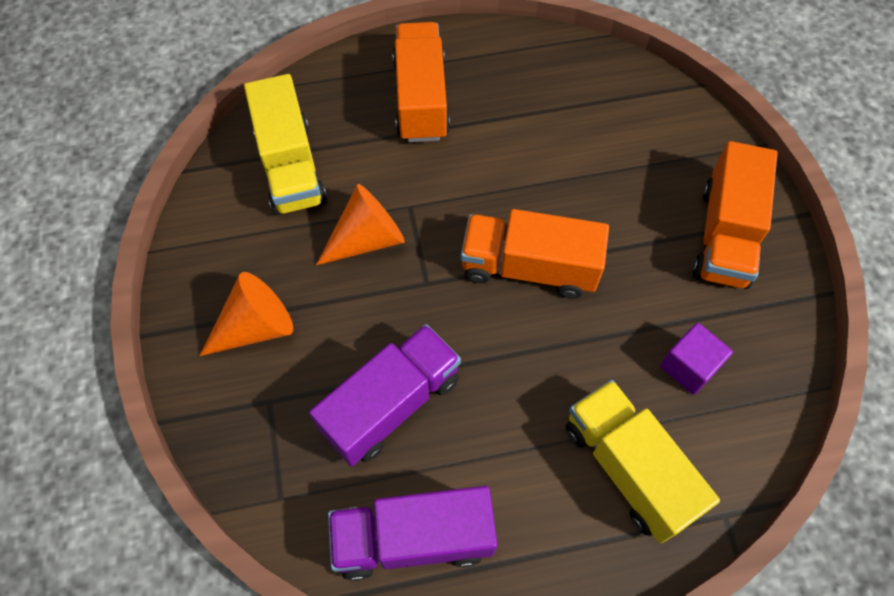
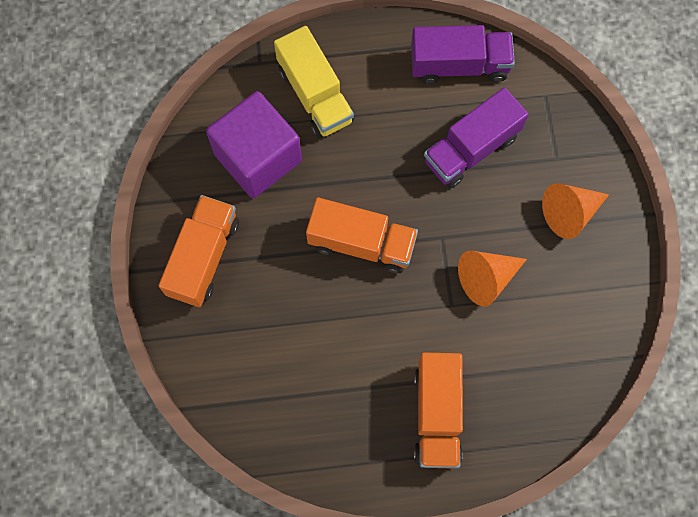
camera: 175 degrees left, 10 degrees up
(290, 166) = (551, 352): yellow truck -> none
(689, 366) = (258, 157): purple cube -> purple cube, size x2.06

